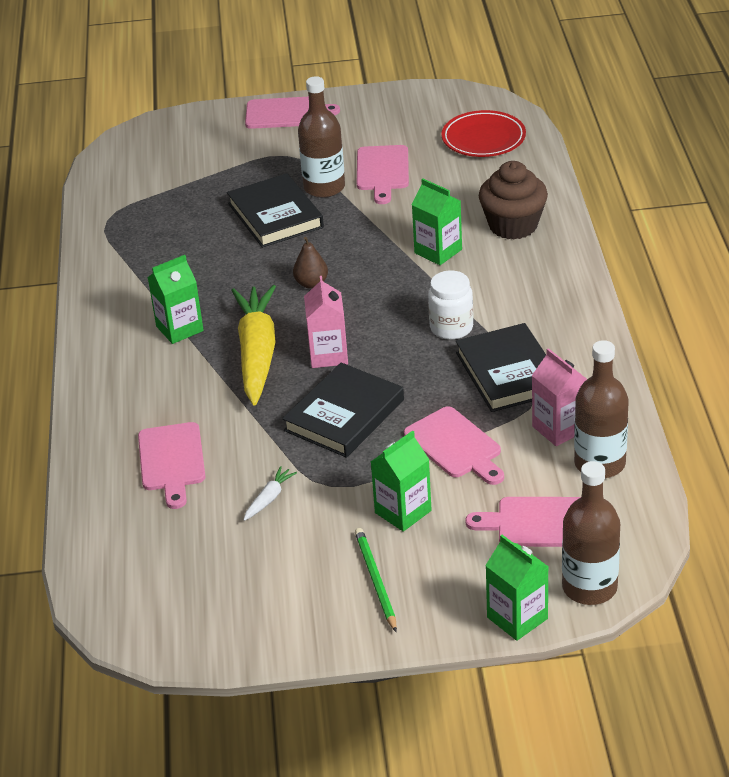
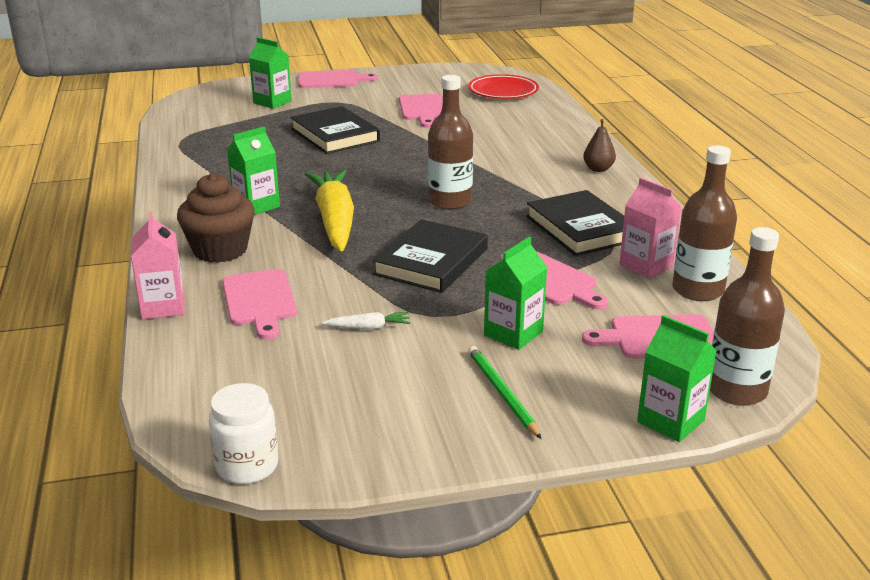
camera: 10 degrees left, 10 degrees down
(269, 498) = (368, 327): white carrot -> white carrot turned 60 degrees clockwise
(311, 283) = (377, 175): brown pear -> brown pear (598, 169)
(324, 187) = (375, 119): brown bottle -> brown bottle (450, 201)
(328, 355) = (404, 220): pink carton -> pink carton (163, 307)
(438, 251) = (487, 153): green carton -> green carton (272, 102)
(451, 328) = (516, 200): white jar -> white jar (247, 466)
(513, 225) = (547, 138): brown cupcake -> brown cupcake (220, 250)

